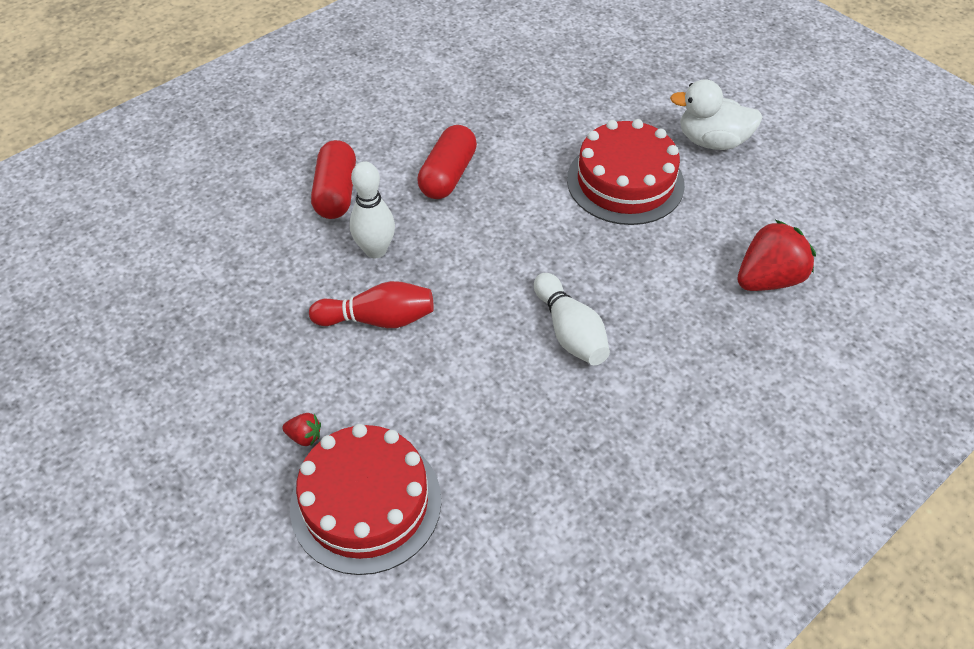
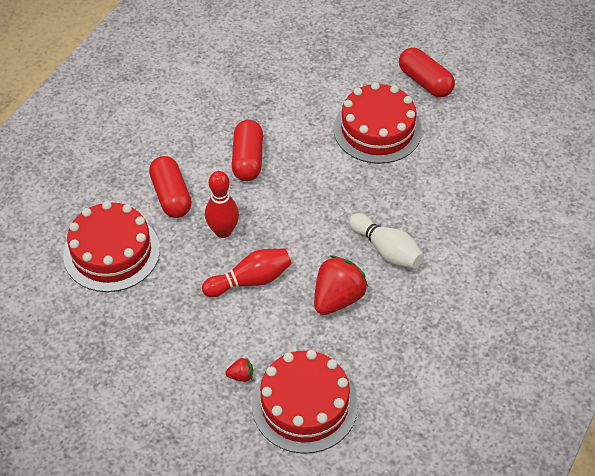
camera: 20 degrees left, 0 degrees up
(233, 237) = (111, 252): none -> red cake
(375, 250) = (223, 231): white bowling pin -> red bowling pin
(712, 141) = (425, 82): white duck -> red capsule
(768, 279) = (502, 175): red strawberry -> red strawberry (337, 298)

